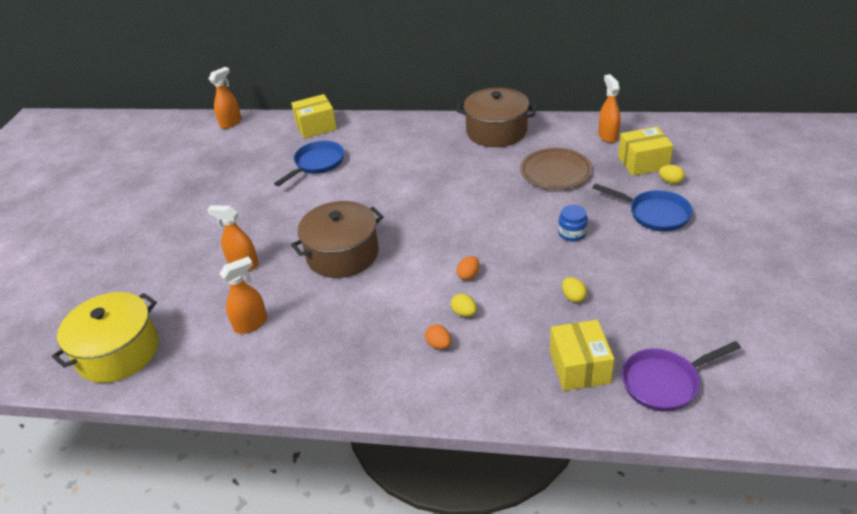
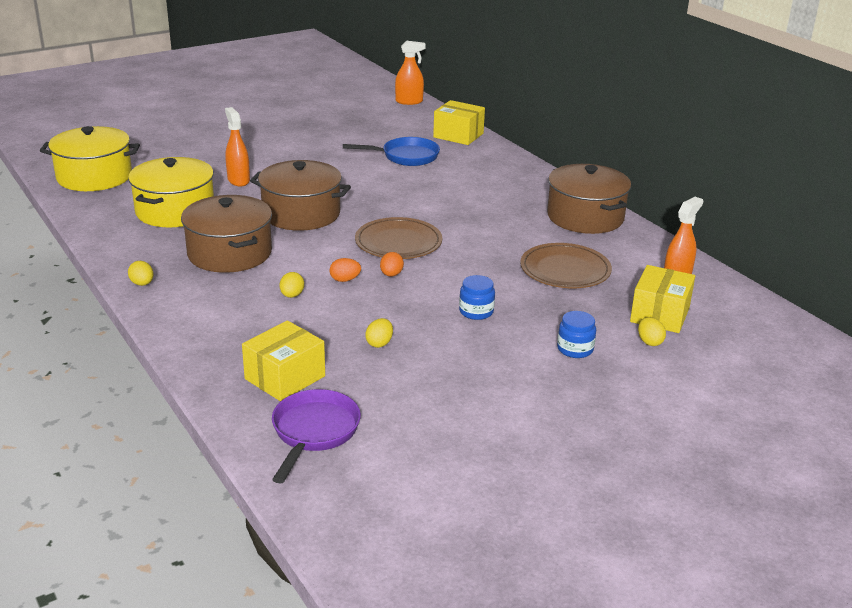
camera: 45 degrees right, 10 degrees down
(251, 324) = (175, 211): orange spray bottle -> yellow pot
(356, 395) = (142, 284): none -> yellow egg
(362, 320) = (230, 253): none -> brown pot
(439, 345) = (238, 298): orange egg -> orange egg (391, 275)
(442, 226) = (398, 243): none -> brown plate
(643, 162) = (659, 314): yellow box -> yellow box turned 75 degrees clockwise
(654, 214) = (575, 349): blue pan -> blue jar
(664, 382) = (314, 432): purple pan -> purple pan turned 75 degrees clockwise

